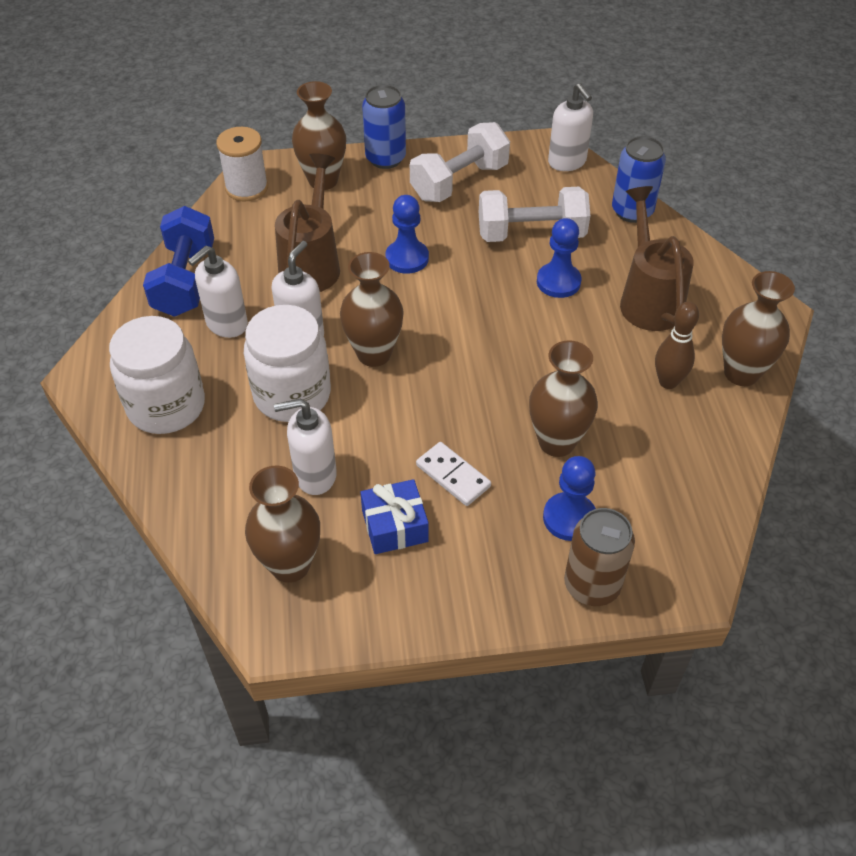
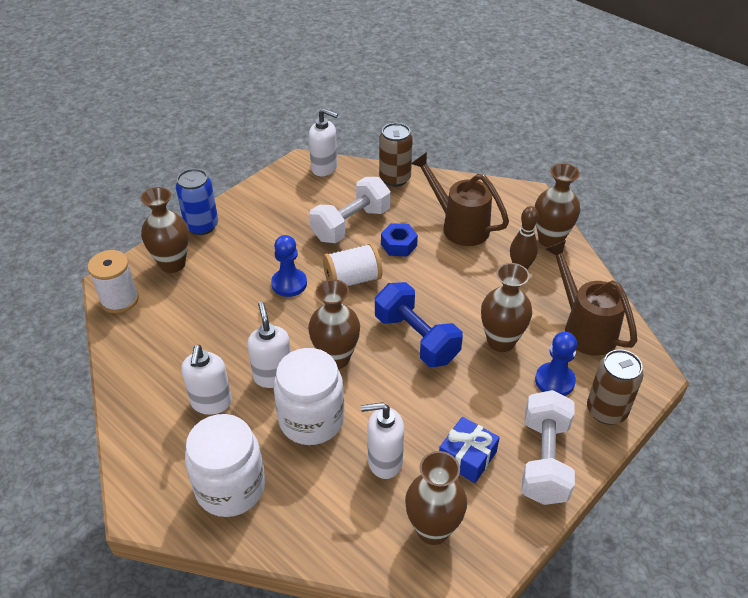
camera: 40 degrees left, 5 degrees down
(185, 280) = (144, 391): blue dumbbell -> blue dumbbell (416, 338)
(312, 263) = (227, 324): brown watering can -> brown watering can (584, 327)
(314, 475) = (384, 461): white soap dispenser -> white soap dispenser turned 45 degrees clockwise
(453, 476) = (466, 402): white domino -> none
(459, 182) = (269, 215): white dumbbell -> white dumbbell (544, 460)
(472, 289) = (352, 279): none -> white spool
(558, 282) = (398, 245): blue pawn -> blue nut
(632, 211) = (395, 178): blue can -> brown can

